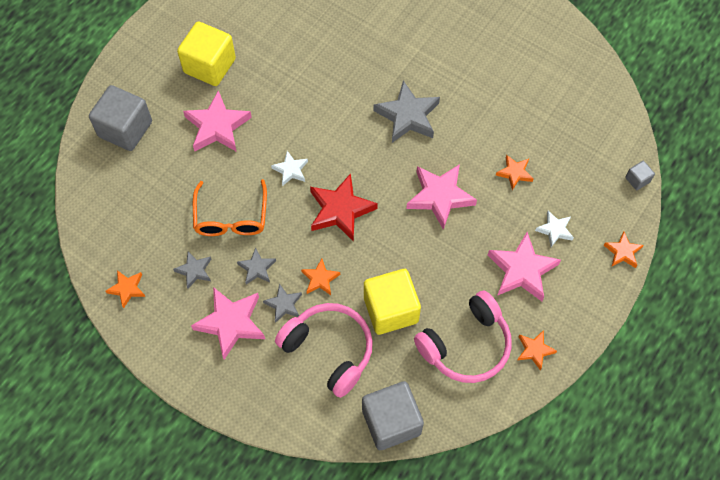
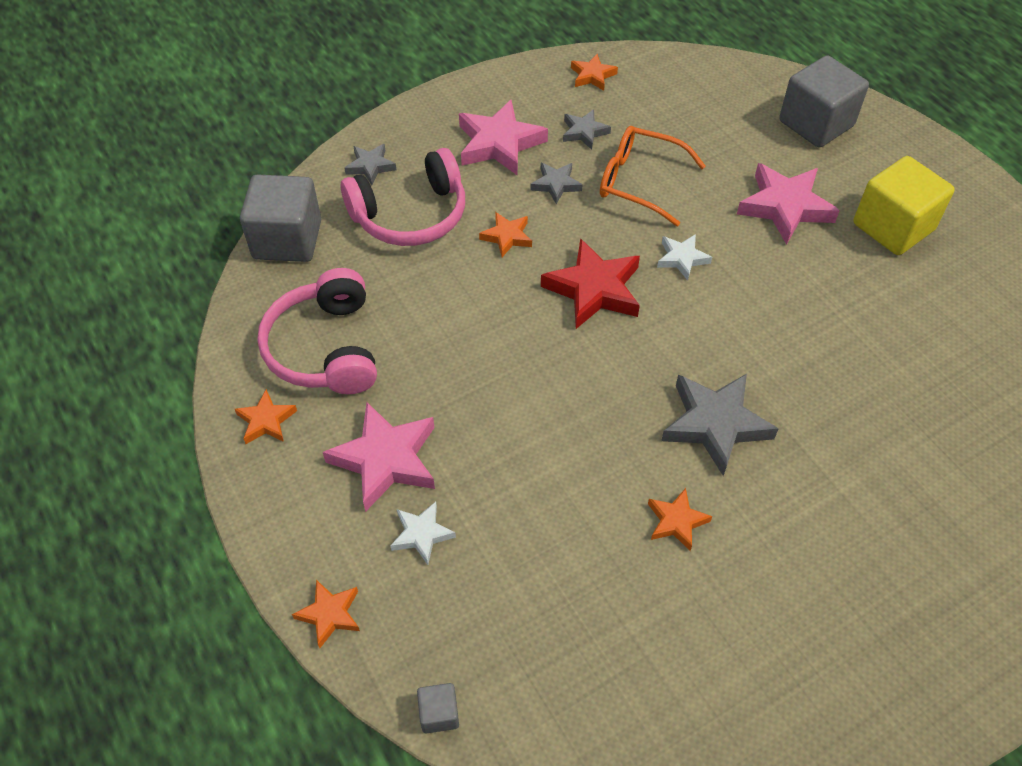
camera: 115 degrees right, 10 degrees down
(283, 304) = (494, 193): grey star -> grey star (370, 166)
(390, 310) = (423, 290): yellow cube -> none
(440, 197) = (556, 409): pink star -> none
(514, 173) = (547, 525): orange star -> orange star (676, 521)

